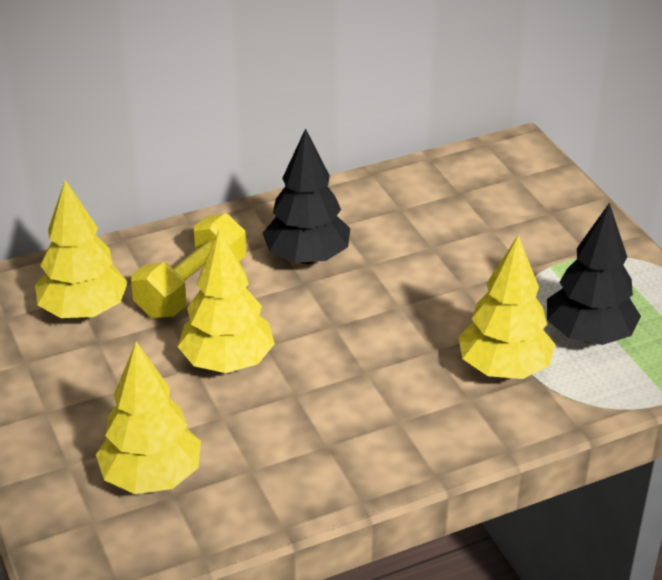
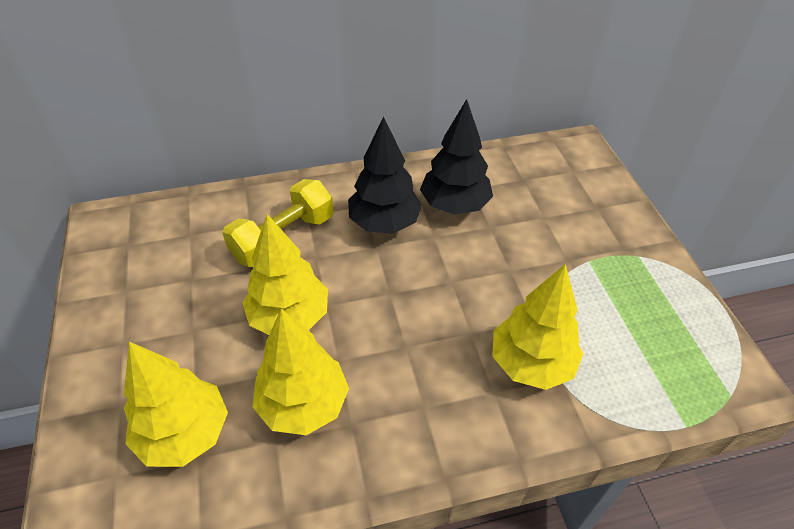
camera: 10 degrees right, 10 degrees up
(84, 311) = (190, 248): yellow tree -> yellow tree (303, 404)
(589, 335) = (615, 338): black tree -> black tree (454, 205)

